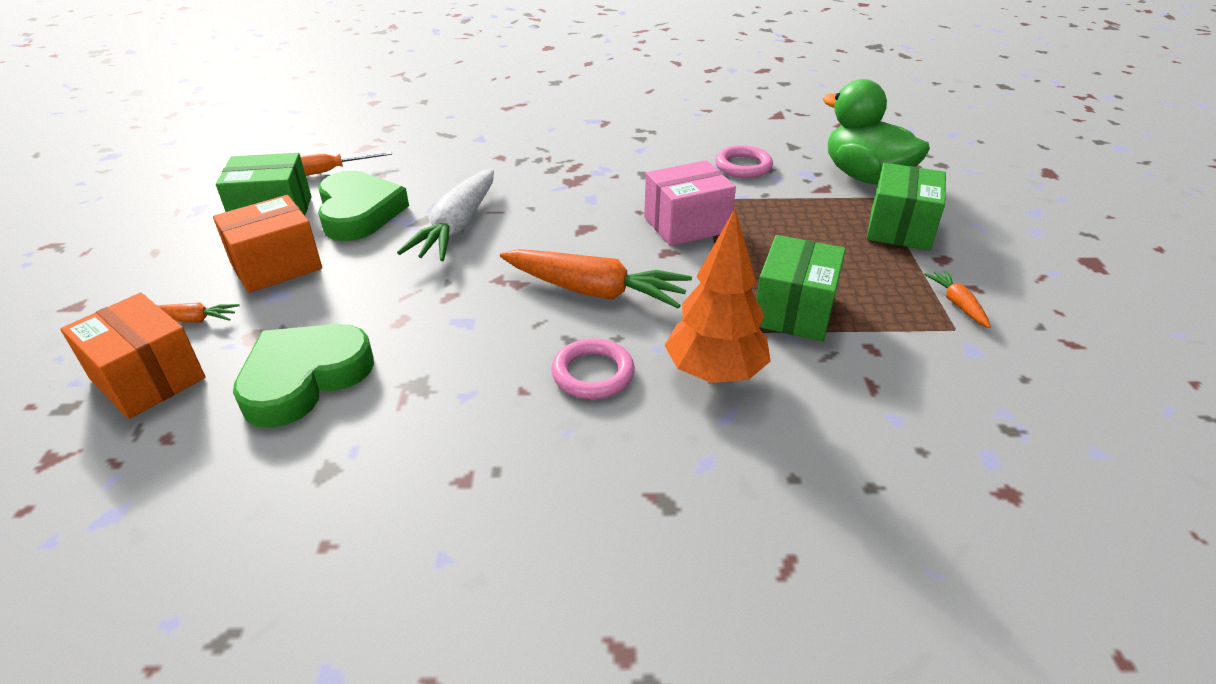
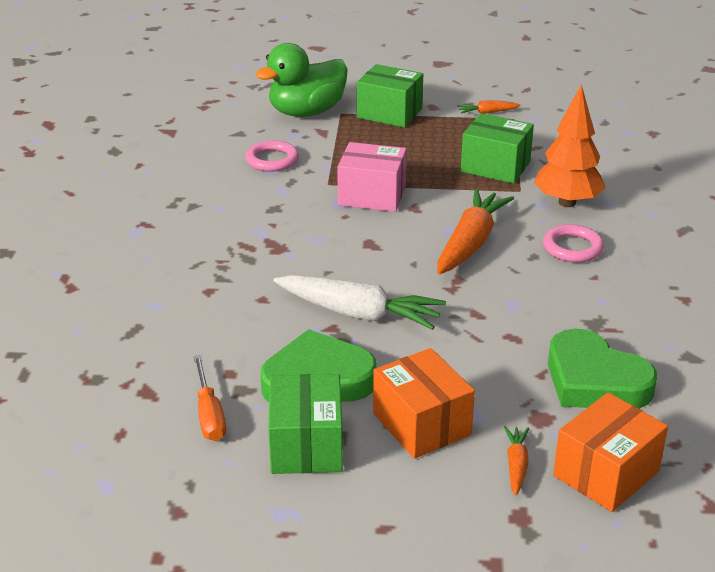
camera: 85 degrees left, 5 degrees down
(686, 224) = (372, 196): pink box -> pink box turned 60 degrees counterclockwise

